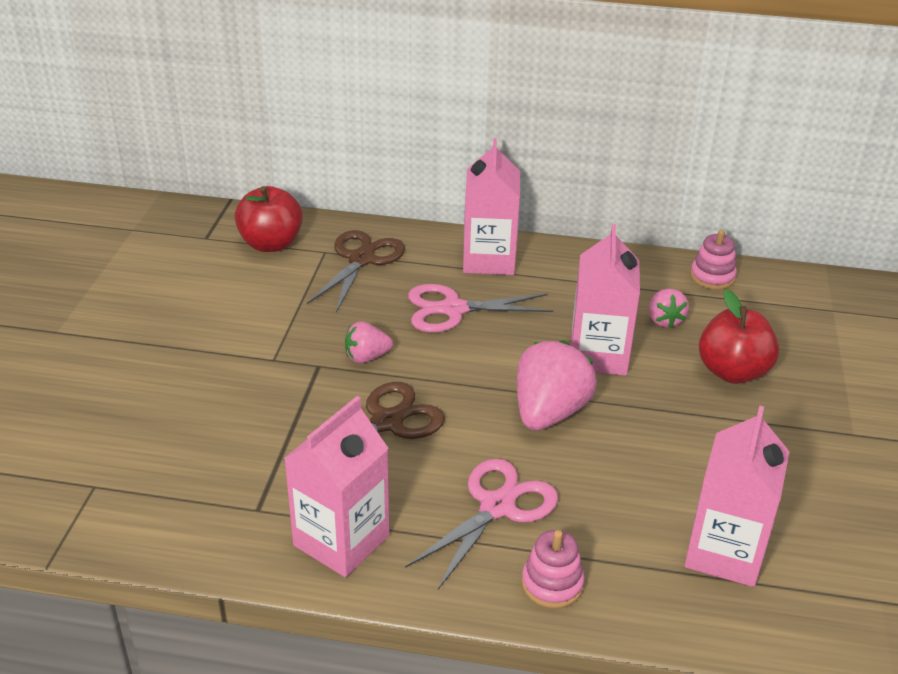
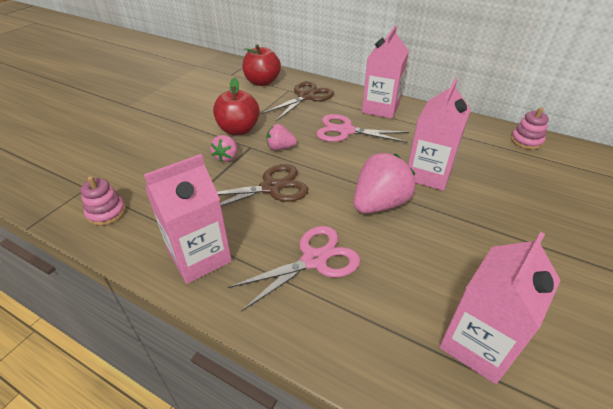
camera: 20 degrees right, 5 degrees up
(552, 584) = (327, 331): pink stacking toy -> pink stacking toy (106, 212)
(664, 320) = (483, 161): pink strawberry -> pink strawberry (226, 157)
(732, 372) = (524, 204): red apple -> red apple (238, 130)

